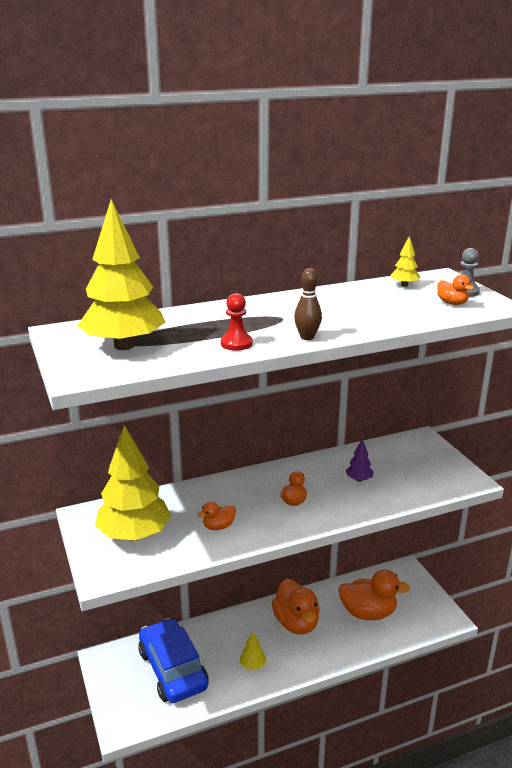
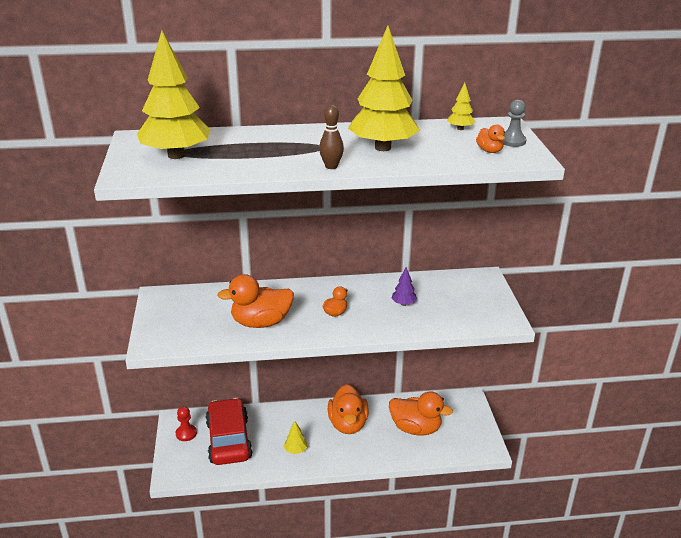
camera: 15 degrees right, 5 degrees up
(134, 535) = (190, 318): yellow tree -> yellow tree (382, 148)
(173, 669) = (229, 440): blue car -> red car
(218, 526) = (261, 322): orange duck -> orange duck, size x2.07
(236, 343) = (267, 164): red pawn -> red pawn (186, 433)

